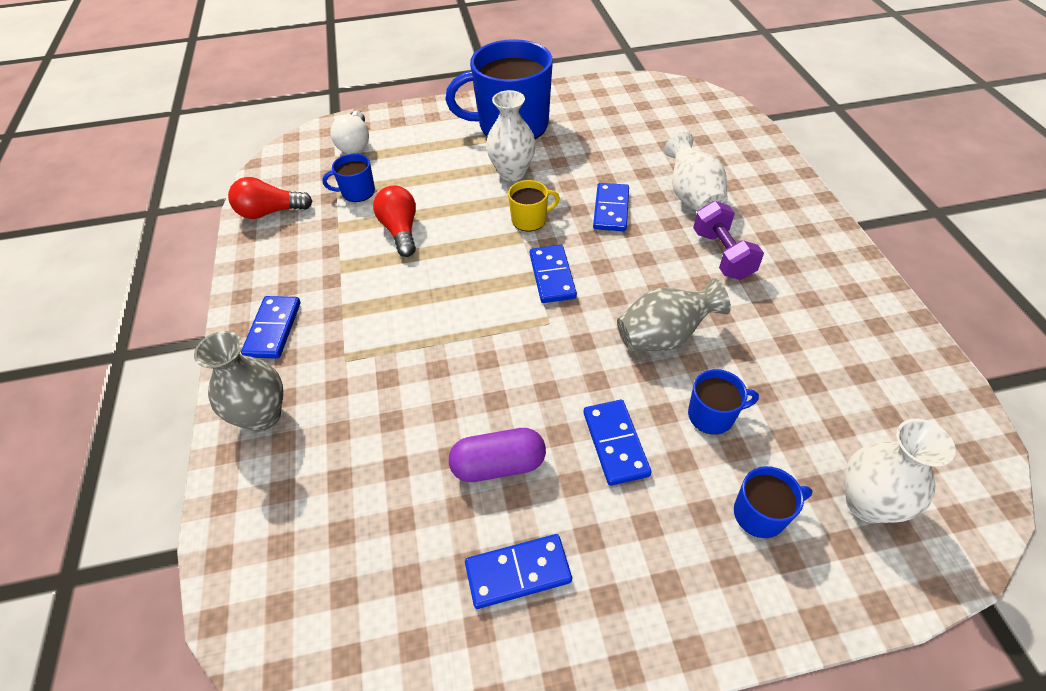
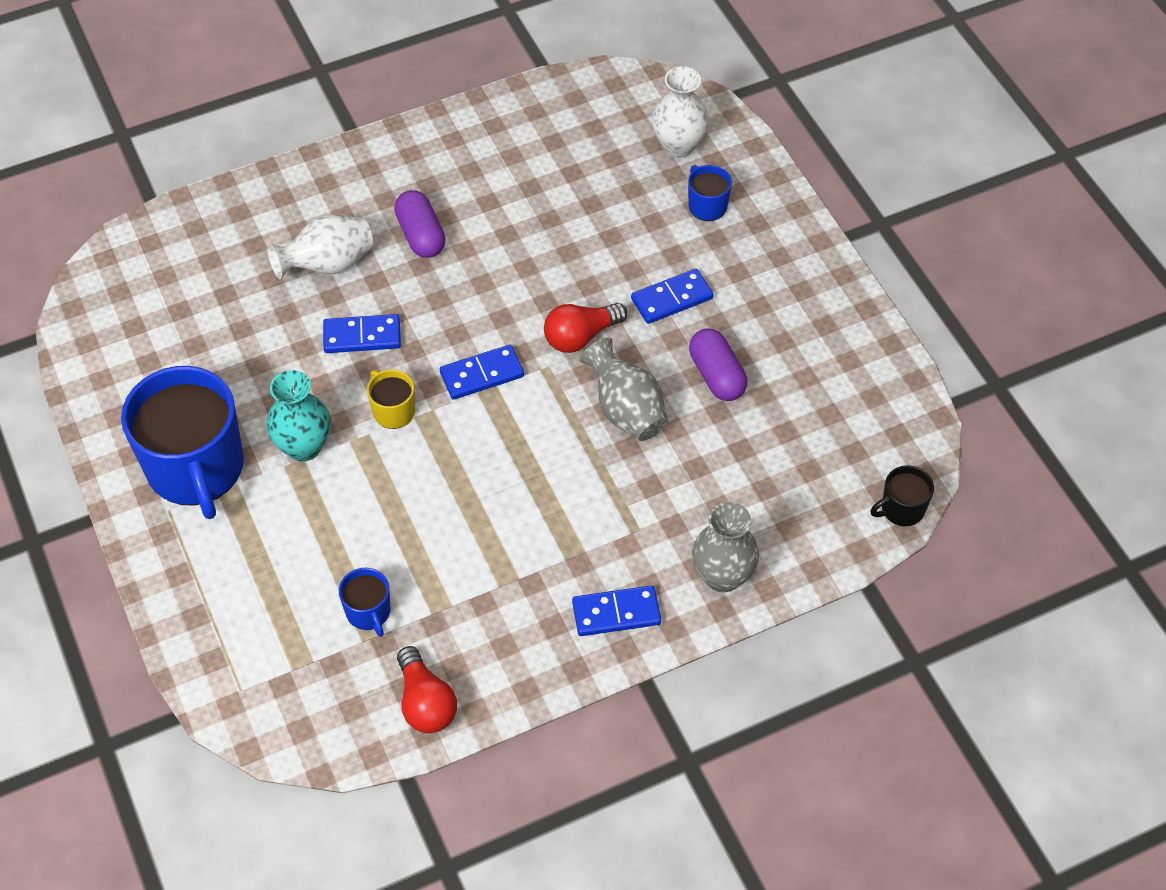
camera: 105 degrees left, 5 degrees up
(242, 626) = (901, 509): none -> black mug
(355, 143) = (258, 653): white light bulb -> none
(400, 231) = (435, 538): red light bulb -> red light bulb (581, 336)
(512, 172) = (304, 446): white vase -> turquoise vase
(518, 572) = (801, 345): blue domino -> none
(664, 337) = (544, 275): grey vase -> grey vase (626, 410)
(712, 415) = (625, 237): blue mug -> none
(722, 255) = (421, 235): purple dumbbell -> purple capsule

